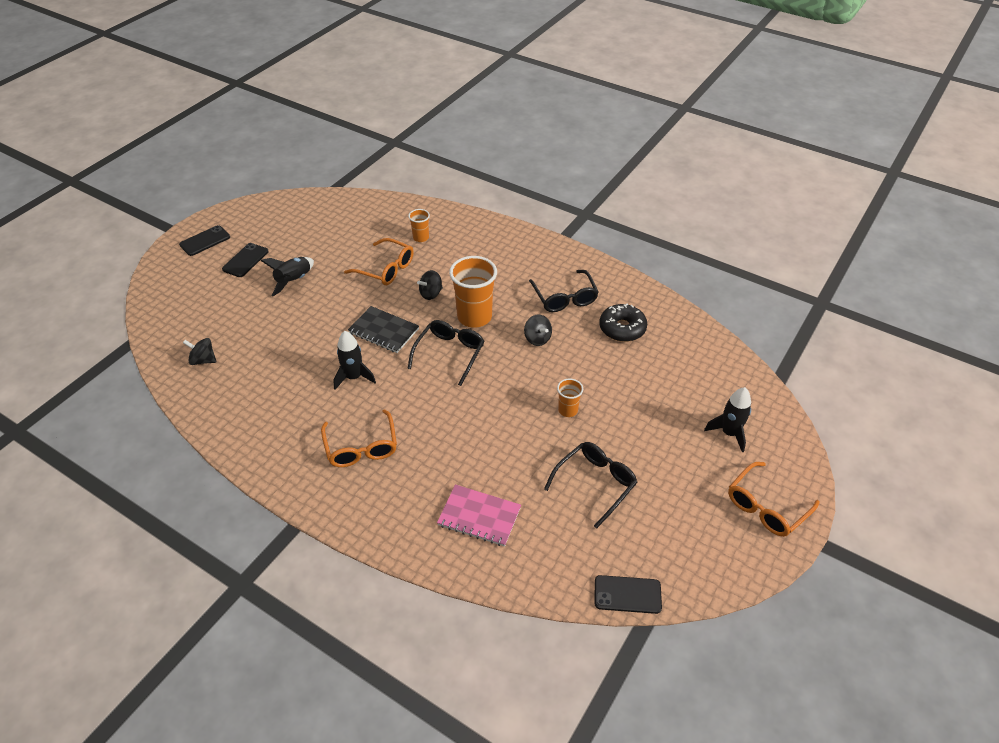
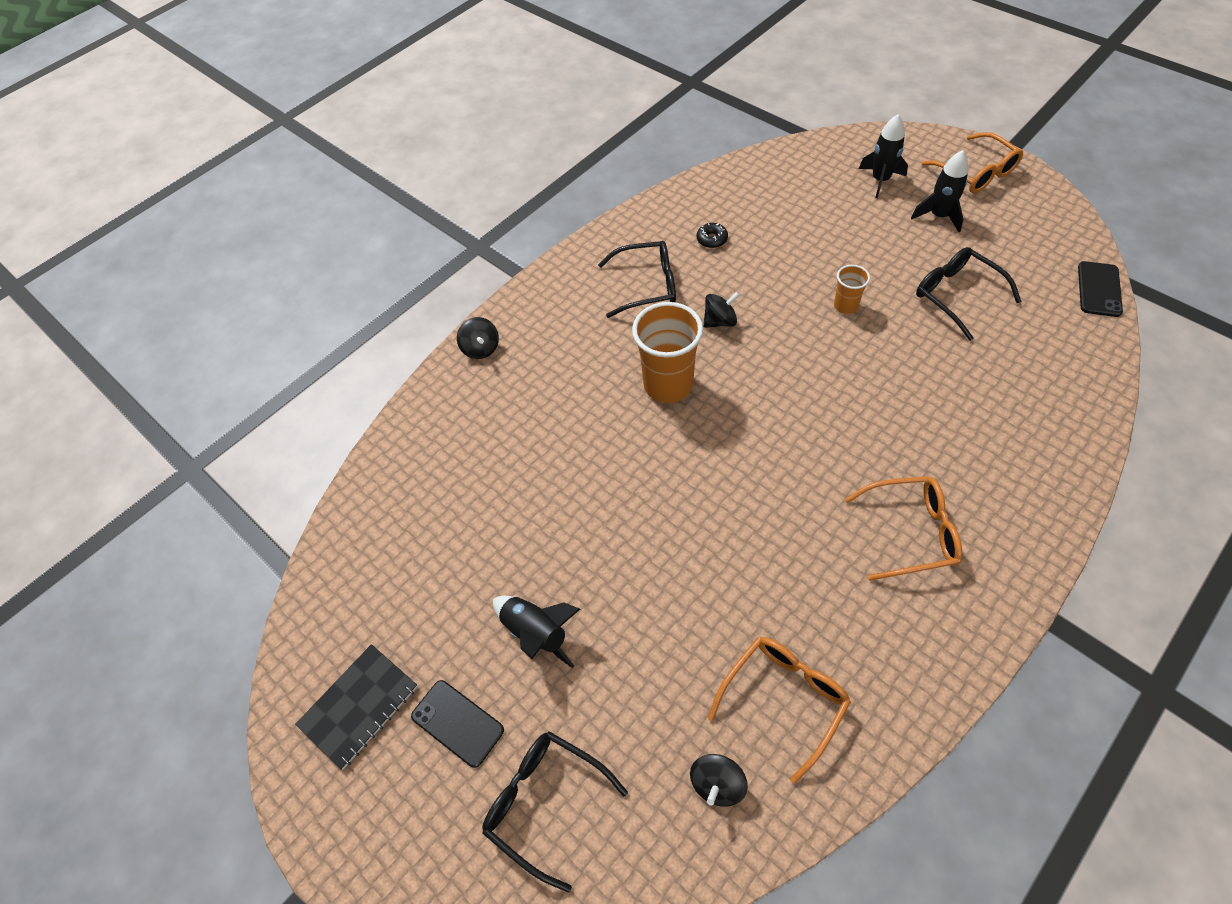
camera: 75 degrees left, 10 degrees up
(205, 241) = (374, 811): black phone -> none
(354, 377) = (775, 540): black rocket -> black rocket (939, 216)
(384, 331) = (681, 498): black notebook -> black notebook (359, 706)
(386, 269) = (539, 490): orange glasses -> orange glasses (784, 699)
(421, 238) = (475, 440): orange cup -> none
(431, 294) = (609, 433): black spinning top -> black spinning top (481, 348)
(450, 353) = (737, 418): black glasses -> black glasses (545, 802)
(479, 516) = (1015, 406): pink notebook -> none
(622, 328) = (712, 239): black donut -> black donut, size x0.53

